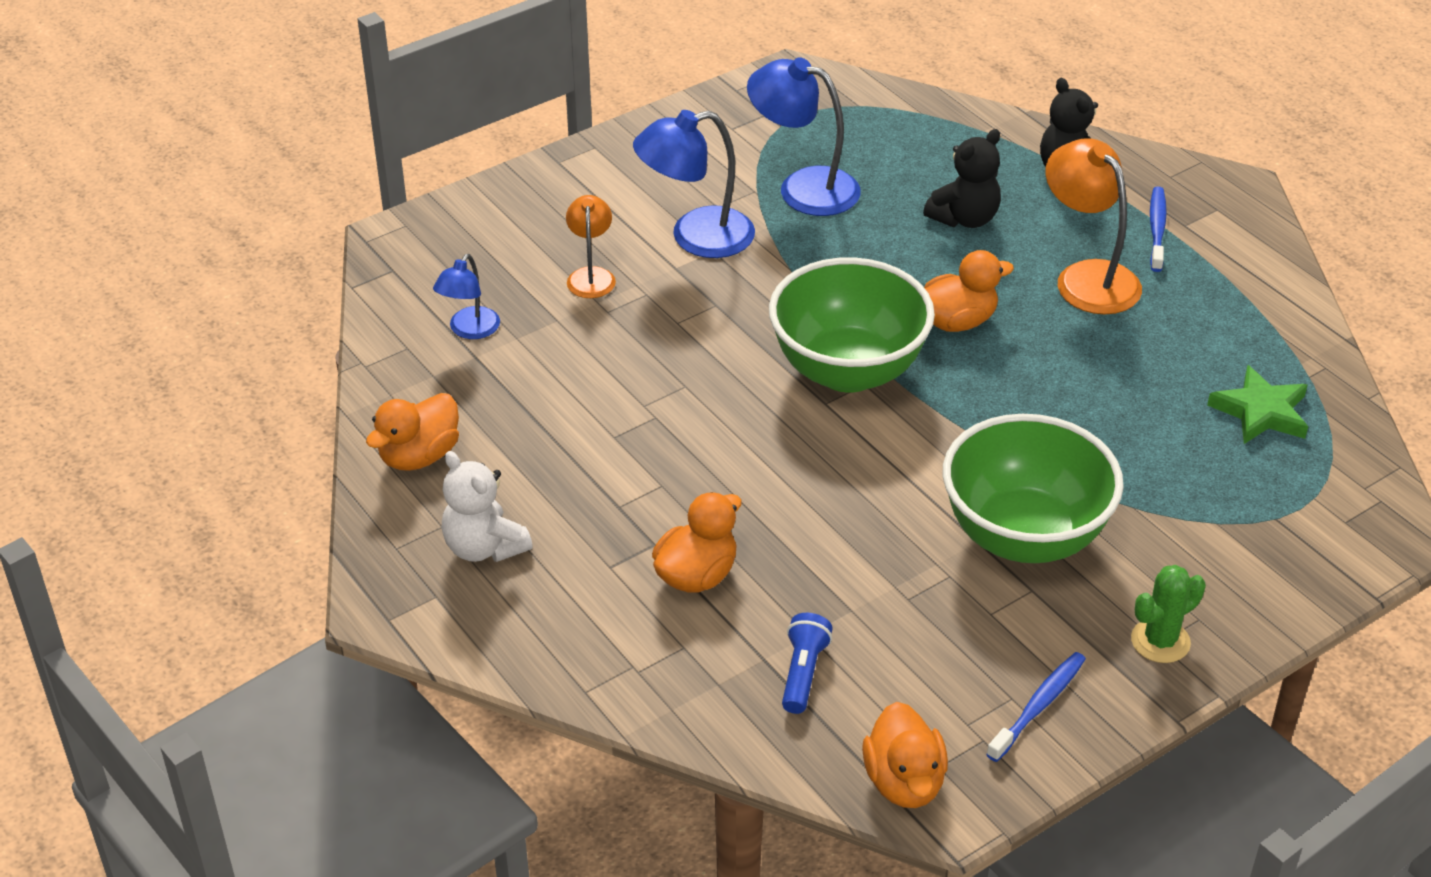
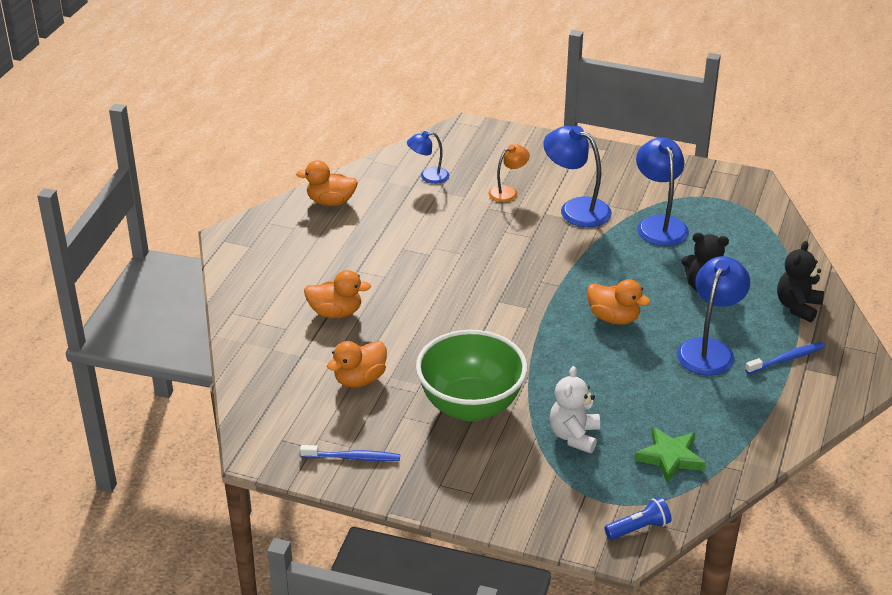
camera: 55 degrees right, 5 degrees down
(484, 547) = (292, 245): white teddy bear -> white teddy bear (574, 436)
(803, 673) = (303, 372): blue flashlight -> blue flashlight (638, 528)
(848, 370) = (531, 298): green bowl -> none
(904, 782) = (261, 432): orange duck -> orange duck (360, 379)
(1087, 277) = (709, 349): orange lamp -> blue lamp
(1160, 641) = (441, 484): green cactus -> none

